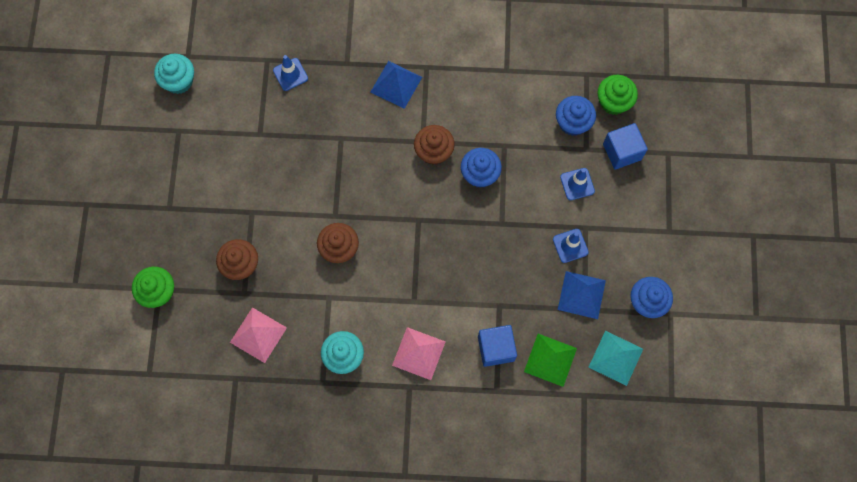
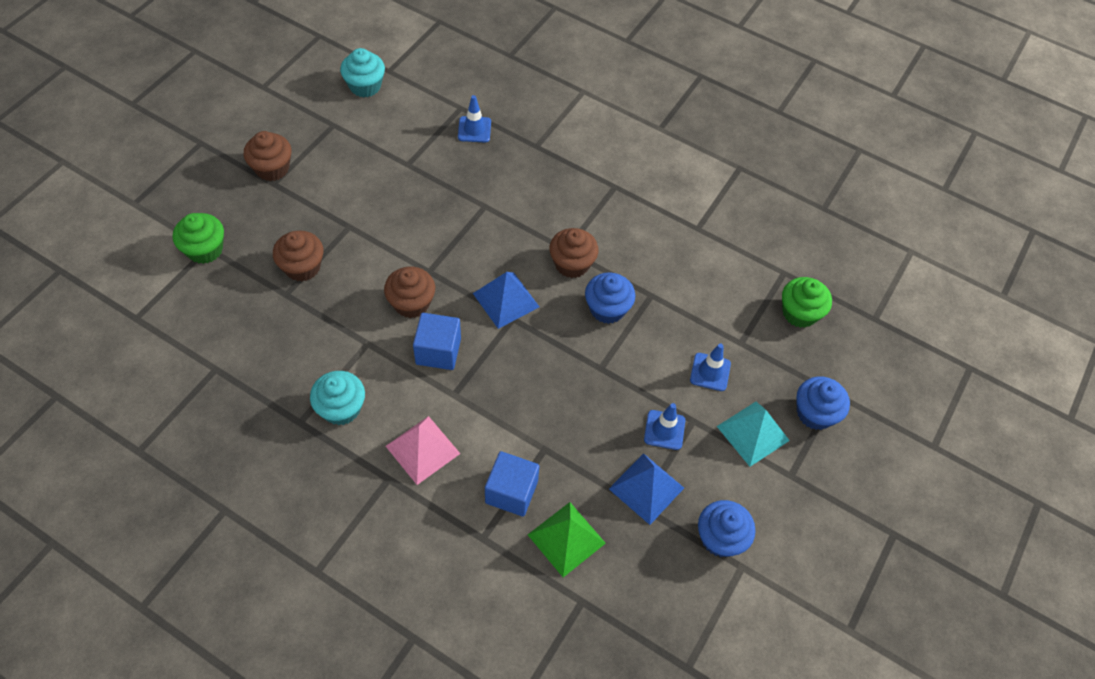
camera: 25 degrees right, 15 degrees down
(159, 196) = (272, 168): none -> brown cupcake
(258, 335) = (270, 340): pink pyramid -> none
(396, 84) = (573, 187): blue pyramid -> blue pyramid (506, 300)
(573, 123) = (741, 310): blue cupcake -> blue cupcake (815, 413)
(615, 358) = (646, 580): turquoise pyramid -> turquoise pyramid (753, 433)
(622, 152) = (781, 365): blue cube -> blue cube (438, 351)

